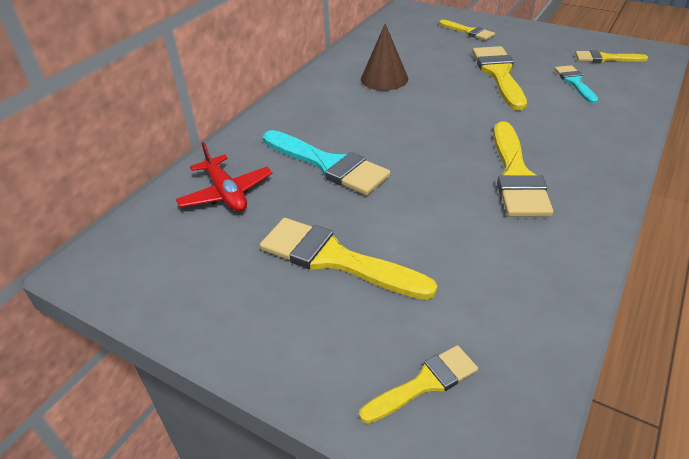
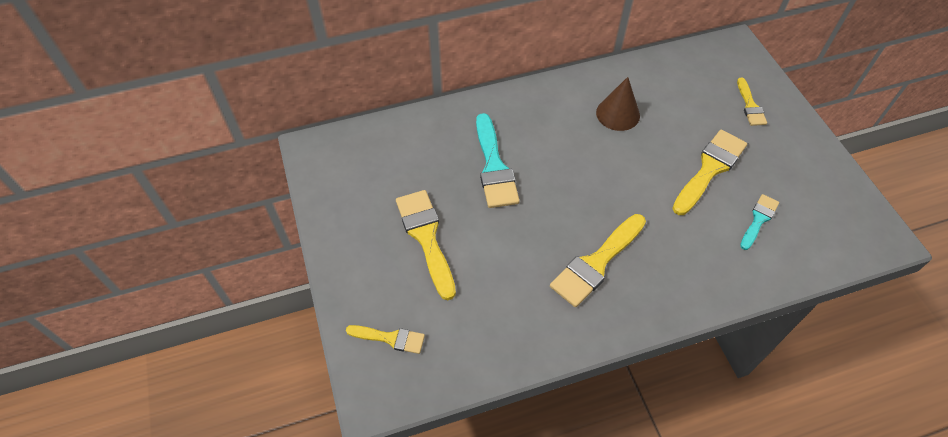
camera: 40 degrees right, 15 degrees up
(226, 193) = (417, 146): red plane -> none
(605, 58) = (825, 214): yellow brush -> none

